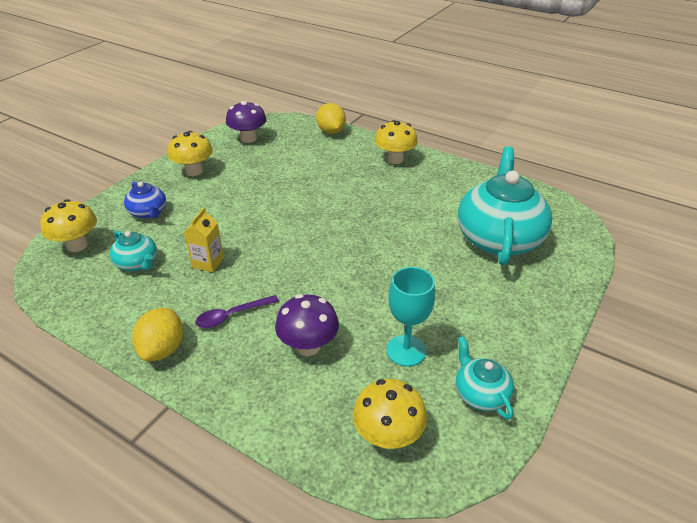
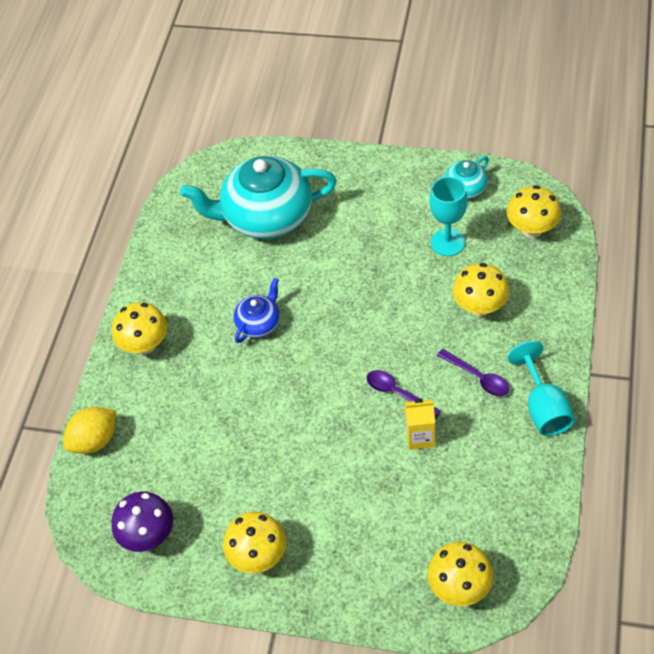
camera: 105 degrees left, 15 degrees up
(137, 263) = (455, 502): turquoise teapot -> none
(148, 212) = (367, 551): blue teapot -> blue teapot (259, 323)
(163, 349) = (543, 408): yellow lemon -> turquoise goblet
(258, 262) = (397, 393): none -> purple spoon
(308, 346) = (479, 306): purple mushroom -> yellow mushroom

